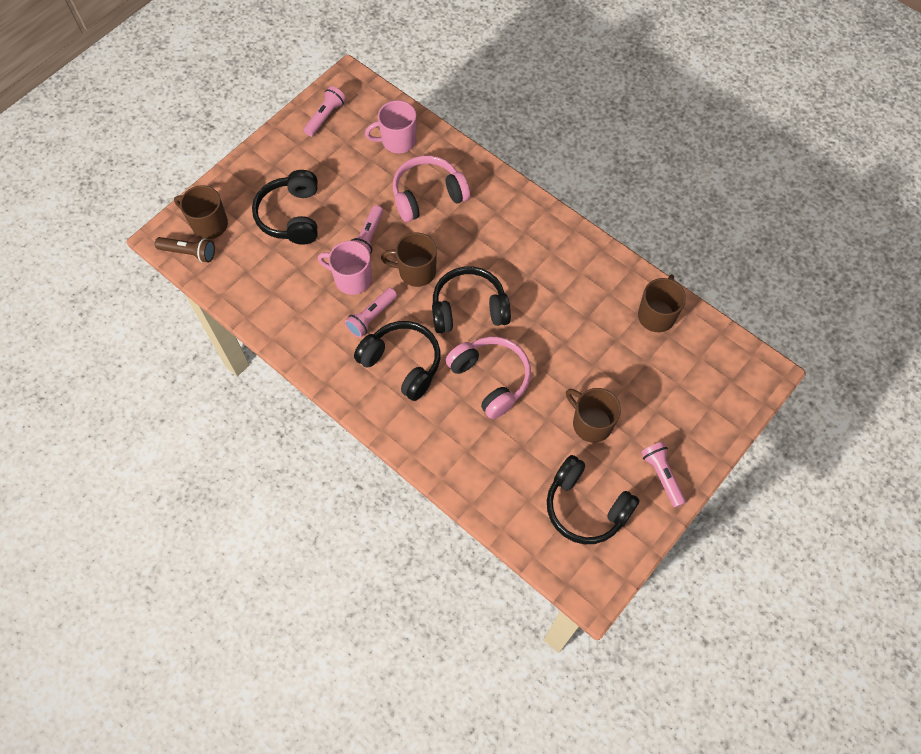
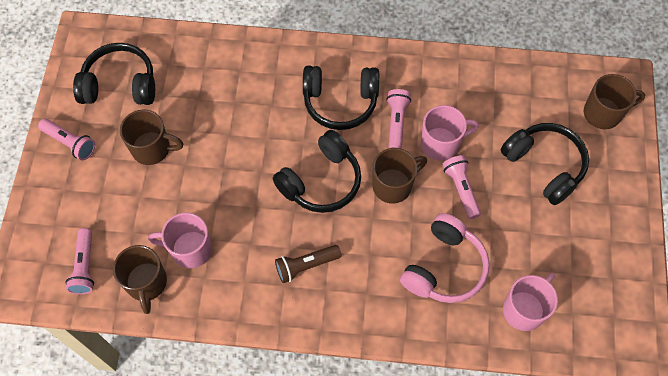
camera: 145 degrees right, 0 degrees up
(189, 253) = (592, 80): brown flashlight -> brown flashlight (306, 265)
(325, 117) = (616, 288): pink flashlight -> pink flashlight (84, 266)
(491, 379) = (259, 134): pink headphones -> none
(608, 320) = (190, 249): none -> pink mug

